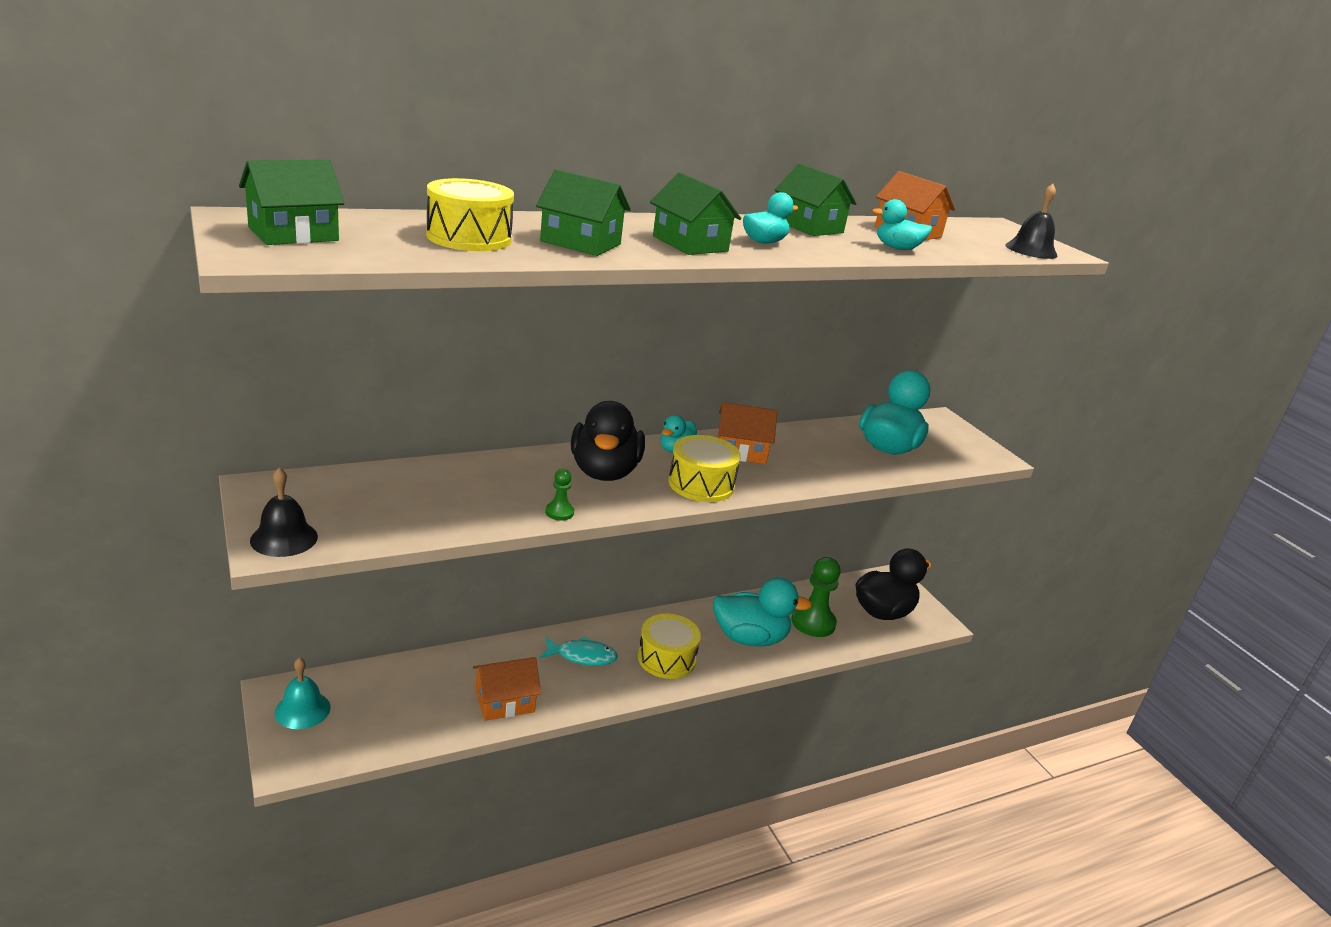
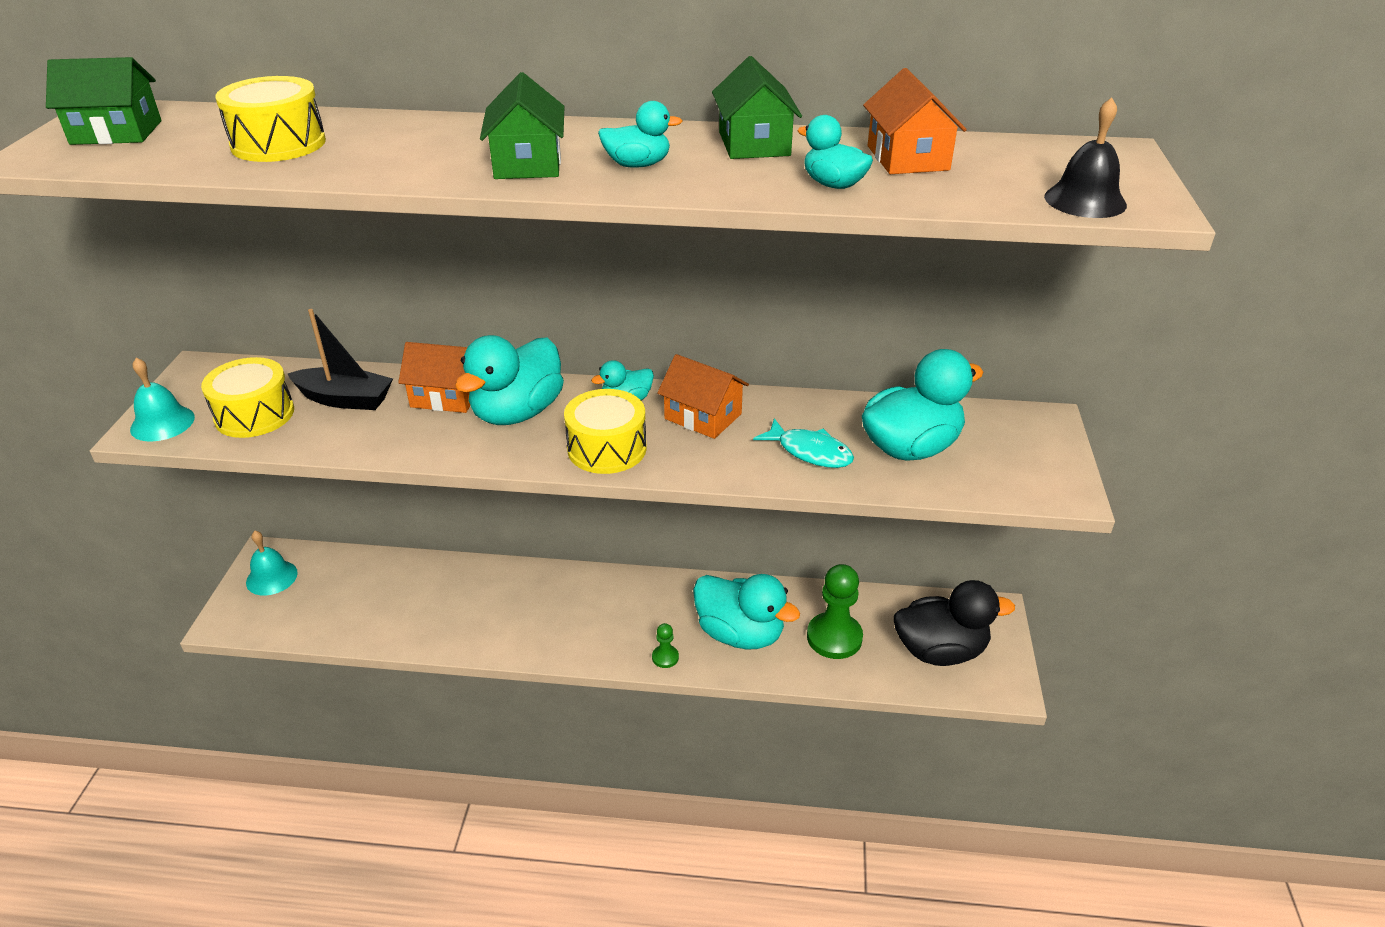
camera: 35 degrees right, 10 degrees up
(284, 538) = (162, 423): black bell -> turquoise bell
(444, 487) = (345, 399): none -> black boat
(505, 701) = (436, 624): orange house -> orange house (446, 396)
(559, 512) = (420, 449): green pawn -> green pawn (665, 657)
(580, 243) = (391, 156): green house -> none
(582, 656) = (545, 600): turquoise fish -> turquoise fish (810, 452)
(604, 472) = (517, 413): black duck -> turquoise duck
(666, 658) = (628, 629): yellow drum -> yellow drum (254, 414)

